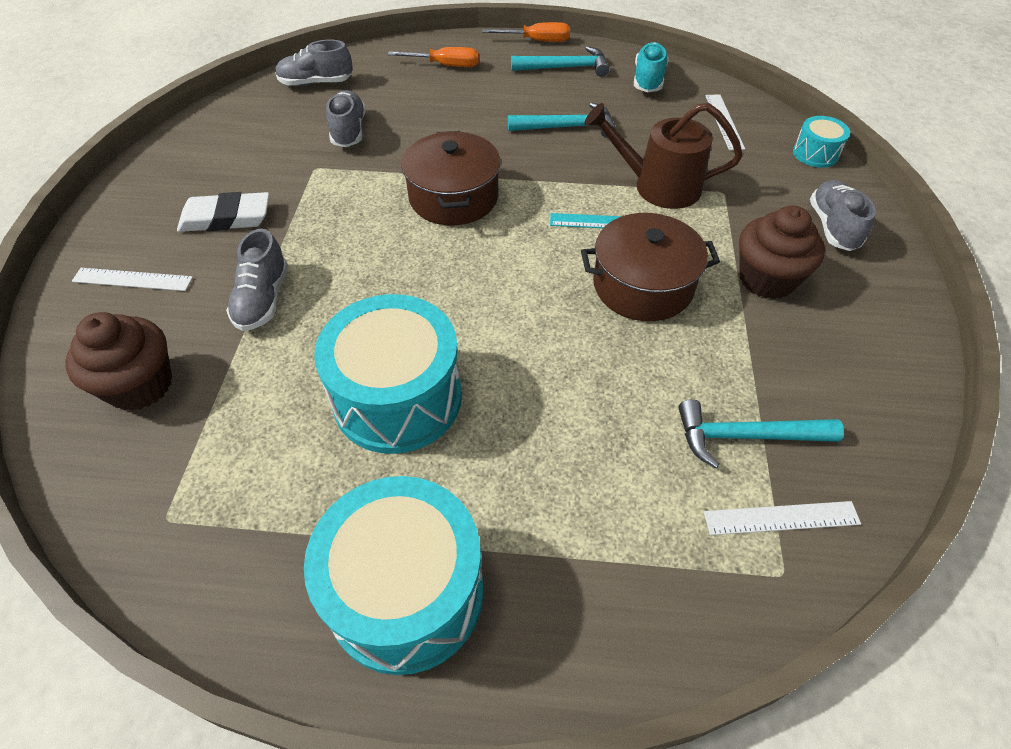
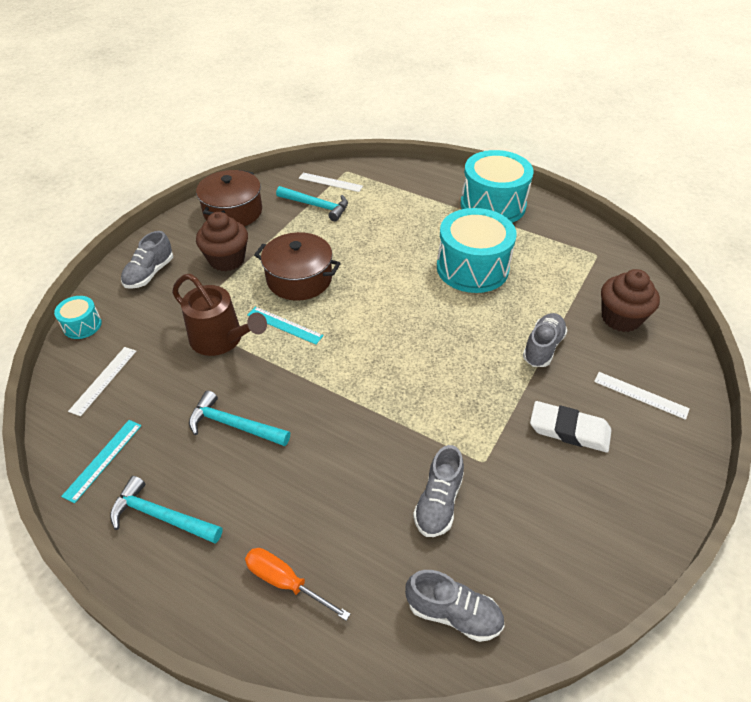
camera: 155 degrees left, 5 degrees down
(453, 197) = (377, 384): brown pot -> brown pot (233, 212)
(537, 41) = (146, 588): orange screwdriver -> none
(648, 80) = (103, 459): turquoise shoe -> turquoise ruler

